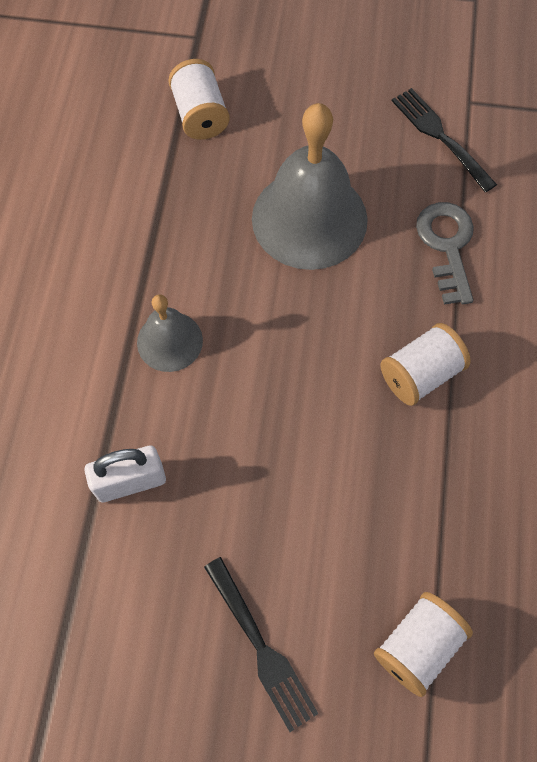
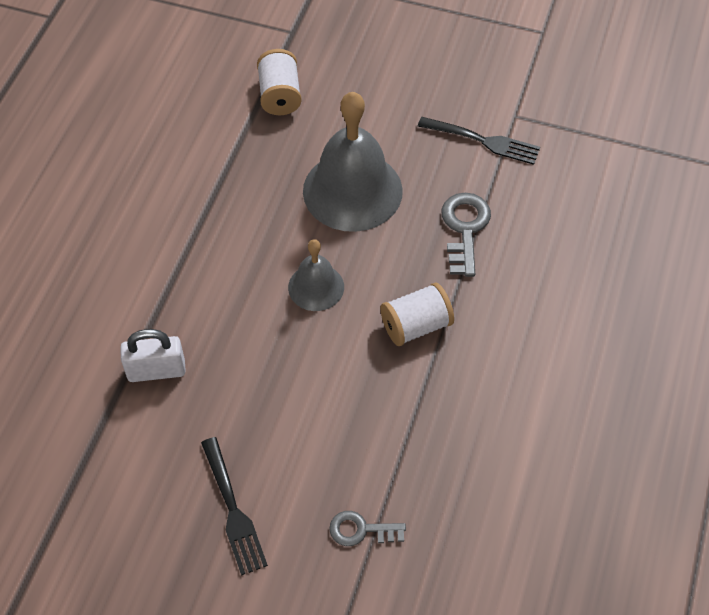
camera: 10 degrees right, 10 degrees down
(169, 341) = (213, 269): grey bell -> grey bell (316, 287)
(417, 646) = (361, 530): white spool -> grey key
(441, 137) = (482, 141): black fork -> black fork turned 135 degrees clockwise

